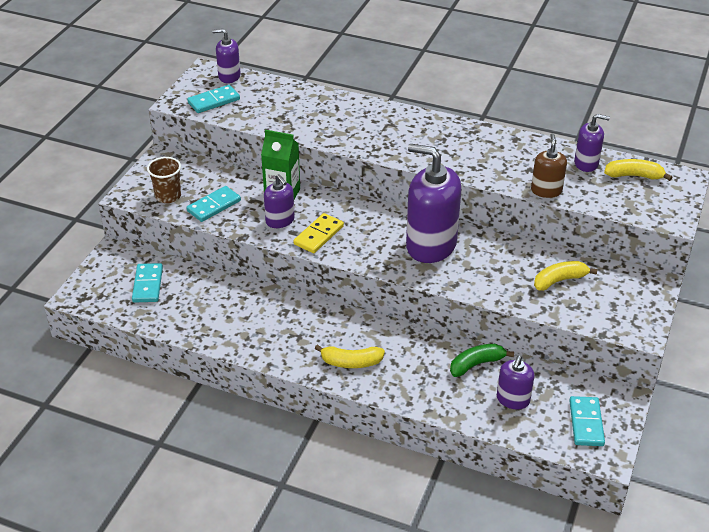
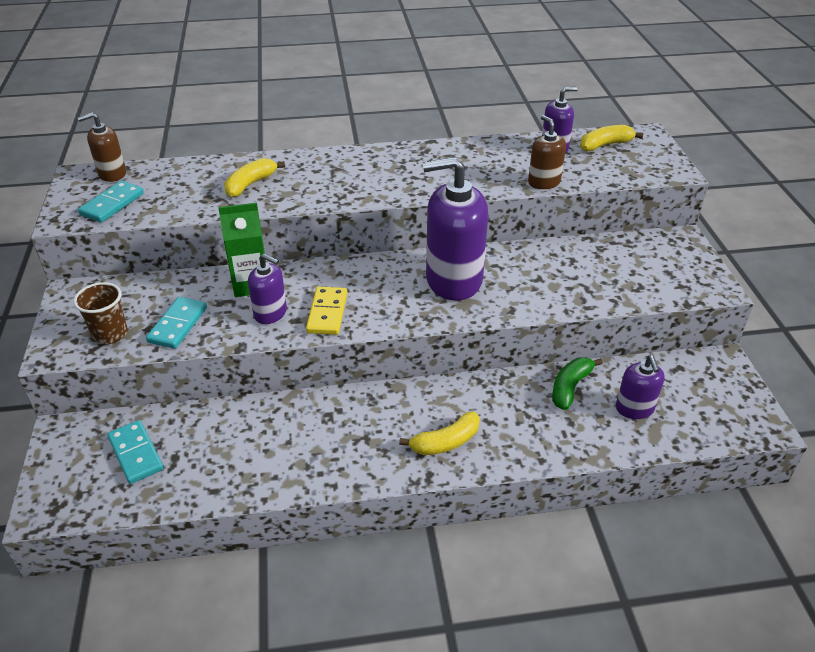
camera: 30 degrees left, 0 degrees up
(229, 76) = (112, 174): purple soap dispenser -> brown soap dispenser
(559, 280) = (602, 268): yellow banana -> yellow banana (250, 184)
(586, 423) = (717, 401): turquoise domino -> none

